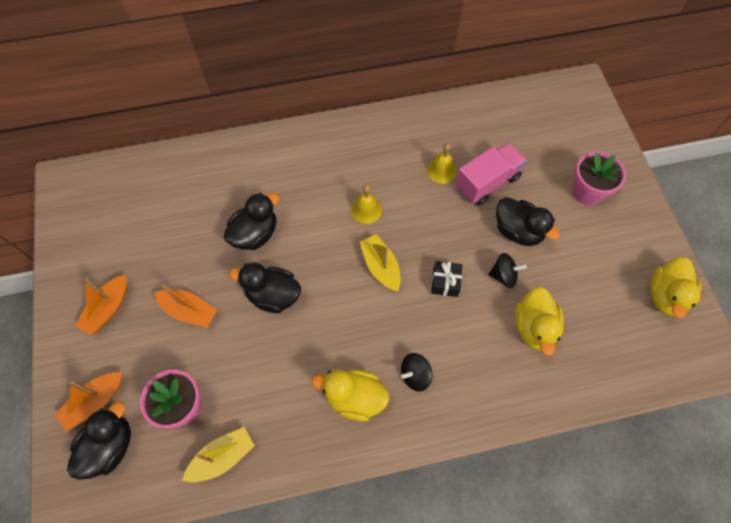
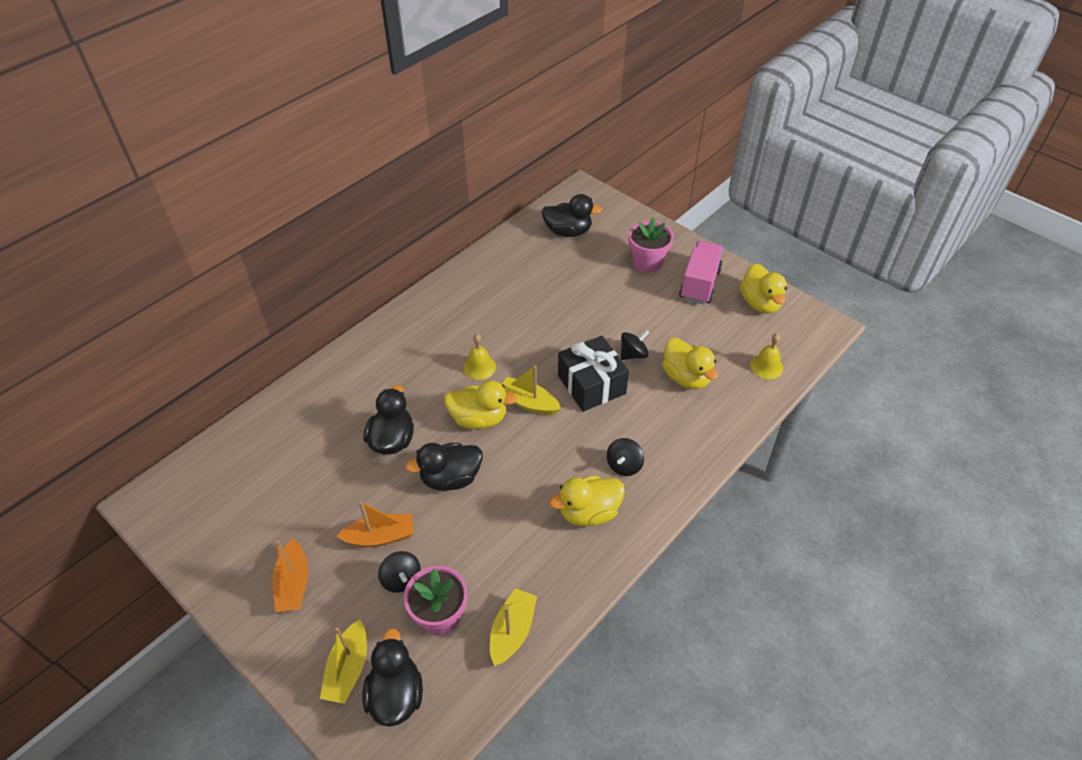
camera: 35 degrees left, 15 degrees down
(95, 402) = (348, 669): orange boat -> yellow boat
(178, 356) = (401, 579): none -> black spinning top
(331, 256) = (478, 418): none -> yellow duck
(441, 170) = (520, 305): yellow bell -> yellow bell (766, 366)
(445, 282) = (591, 384): black gift -> black gift, size x1.87
(487, 182) = (564, 295): pink truck -> pink truck (699, 284)
(518, 231) = (618, 317): black duck -> black duck (568, 231)

